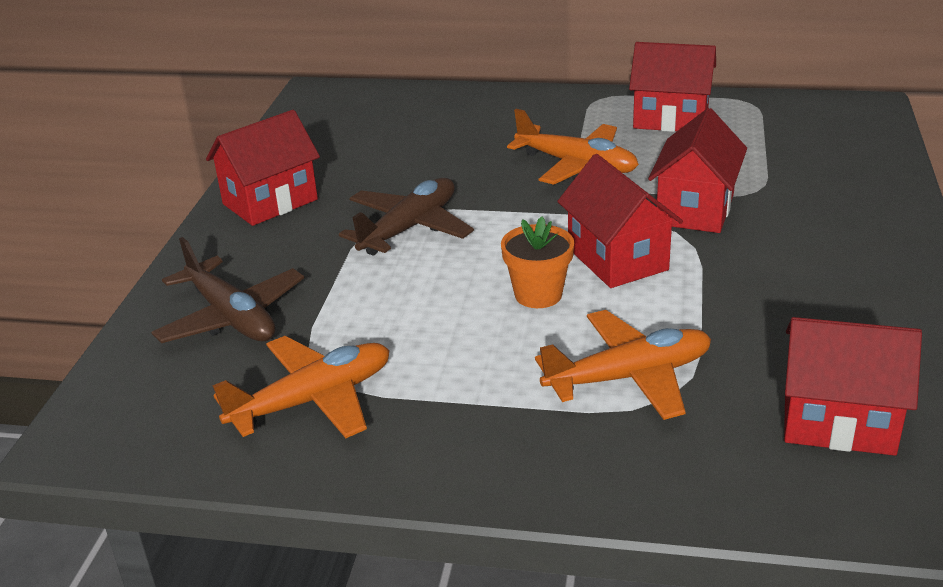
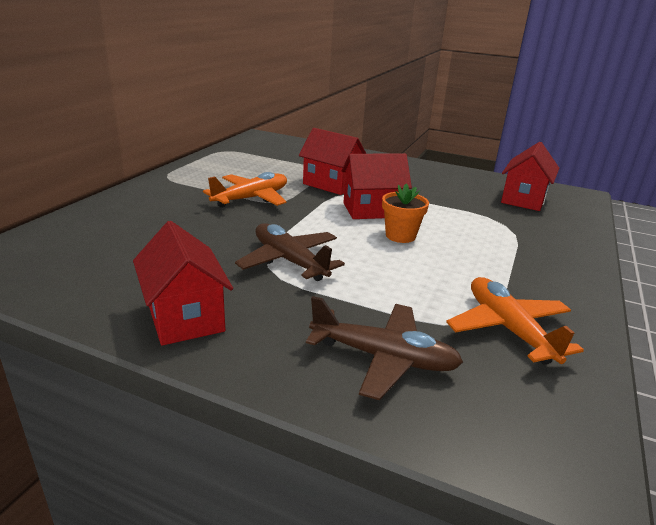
camera: 80 degrees left, 5 degrees down
(231, 317) = (383, 358): brown plane -> brown plane turned 45 degrees clockwise
(629, 377) = (488, 229): orange plane -> none
(671, 119) = (221, 168): red house -> none

